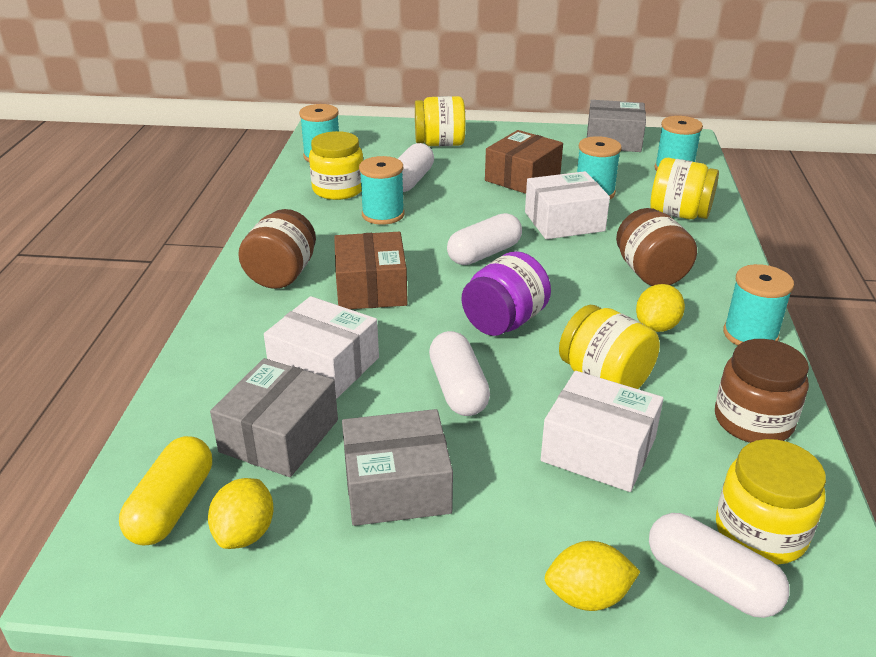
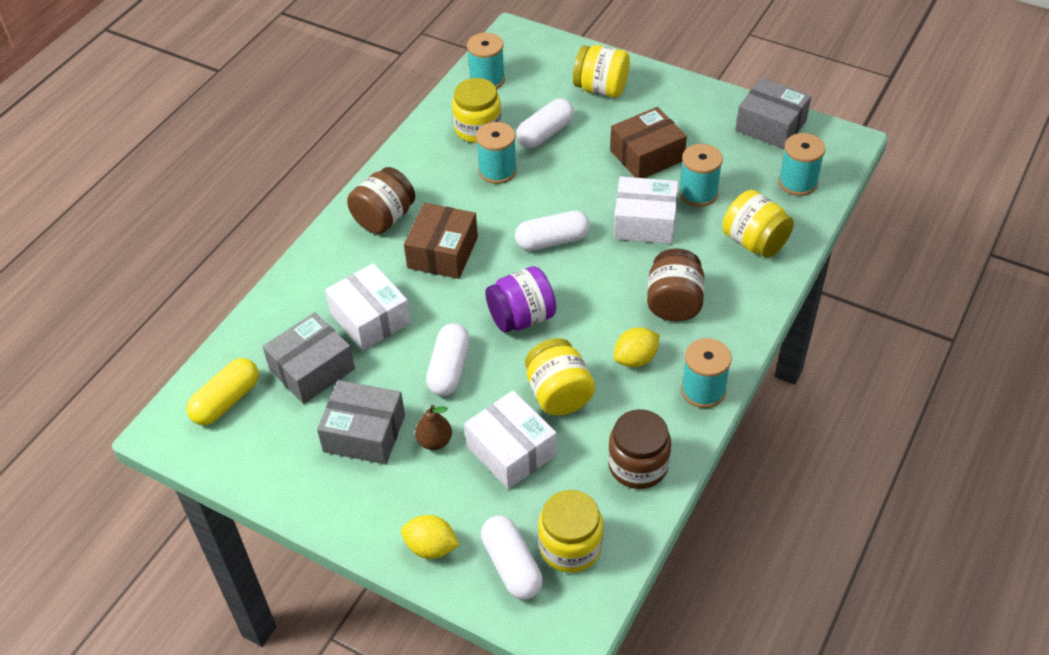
camera: 25 degrees right, 15 degrees up
(245, 533) = (259, 435): yellow lemon -> none
(496, 468) = (434, 441): none -> brown pear

